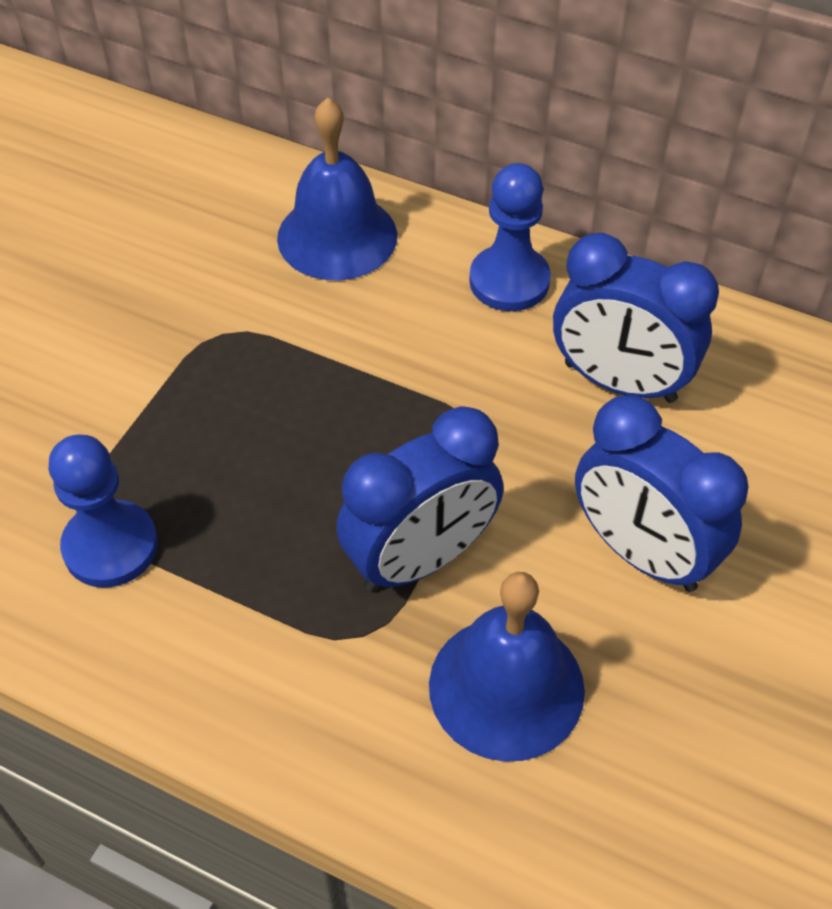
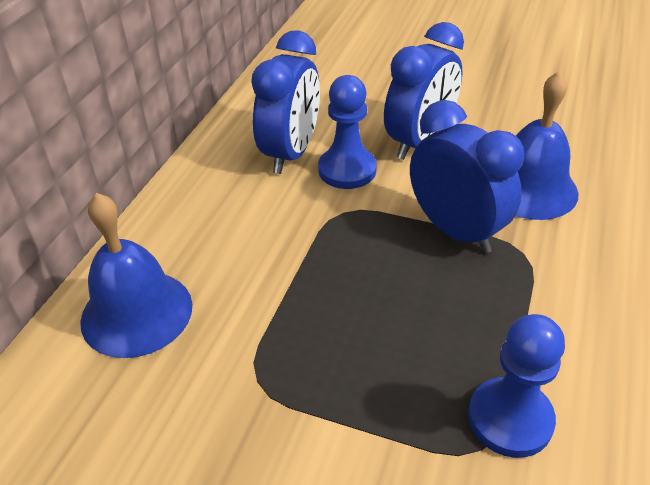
camera: 95 degrees left, 10 degrees down
(509, 281) = (197, 206): blue pawn -> blue pawn (347, 170)

